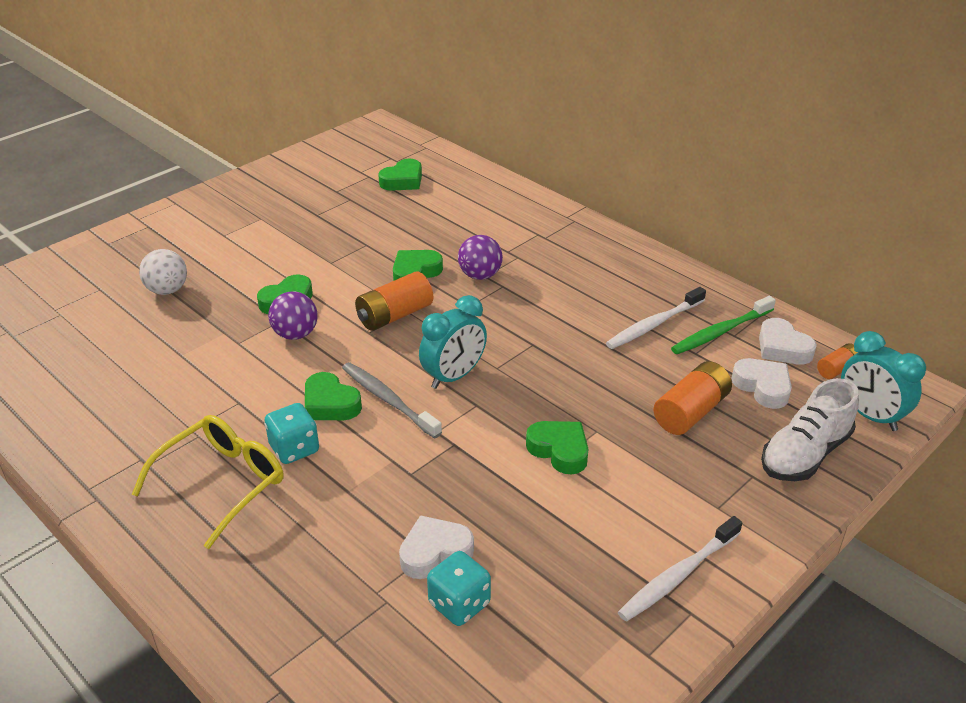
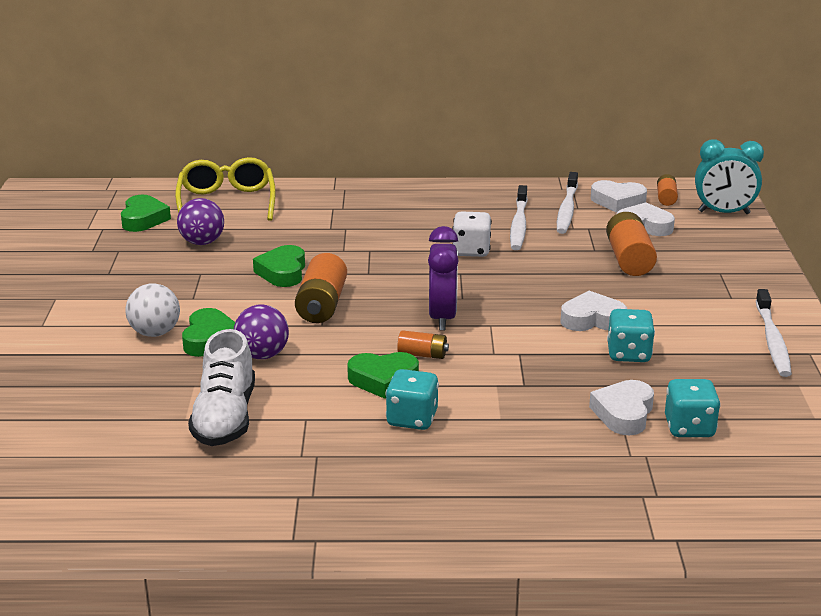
camera: 45 degrees left, 10 degrees down
(167, 290) = (70, 386): white ball -> white ball (155, 333)
(222, 483) = (399, 469): yellow glasses -> yellow glasses (227, 202)
(388, 400) = (422, 354): grey toothbrush -> orange battery
(454, 376) = (442, 317): turquoise clock -> purple clock
(480, 275) = (339, 251): purple ball -> purple ball (202, 242)
(532, 502) = (628, 354): none -> turquoise dice
(559, 450) = (592, 319): green heart -> white heart
(574, 328) = (471, 251): none -> white dice
(720, 332) = (567, 210): green toothbrush -> white toothbrush
(805, 454) = (726, 248): white shoe -> white shoe (225, 418)

